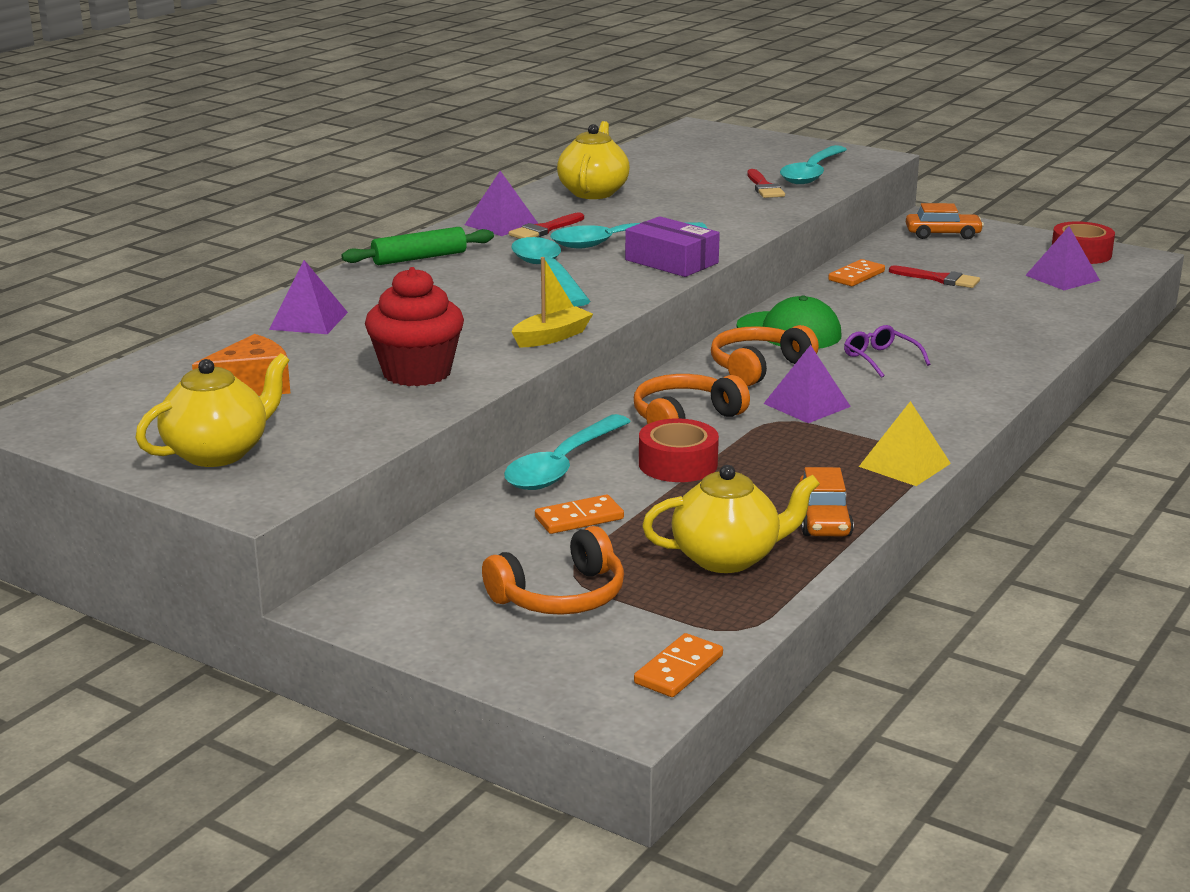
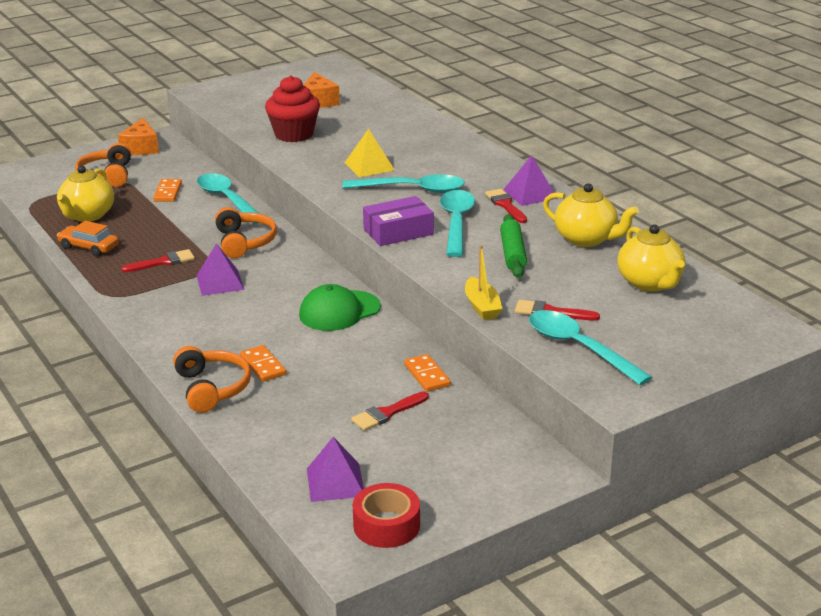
camera: 115 degrees right, 5 degrees up
(218, 453) = (251, 89): yellow teapot -> yellow teapot (650, 283)
(308, 321) = (396, 121): purple pyramid -> none
(407, 605) = (141, 148): none -> orange cheese
(419, 258) = (478, 160): green rolling pin -> green rolling pin (513, 253)
(552, 337) = (305, 172): yellow boat -> yellow boat (482, 306)
(678, 464) = (192, 227): red tape -> none
(678, 669) = (22, 186): orange domino -> orange domino (263, 366)
(758, 367) = (291, 283): orange headphones -> orange headphones (212, 388)
(800, 453) = (163, 262): none -> red brush
(881, 359) = (258, 330): purple glasses -> none
(904, 465) = (112, 287): yellow pyramid -> yellow pyramid (369, 166)
(943, 234) = (502, 462): orange car -> none

